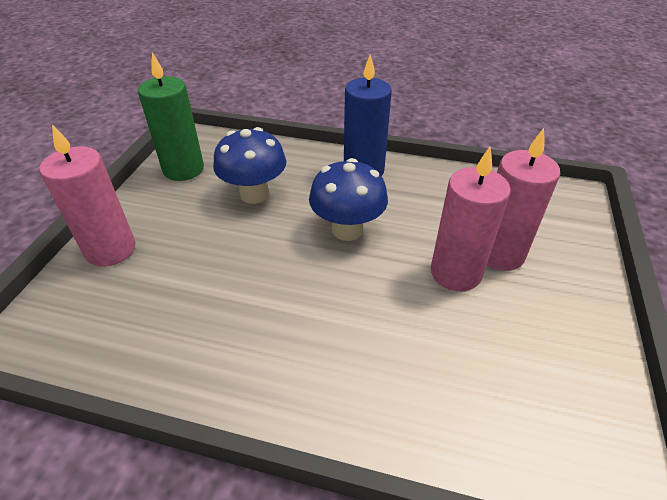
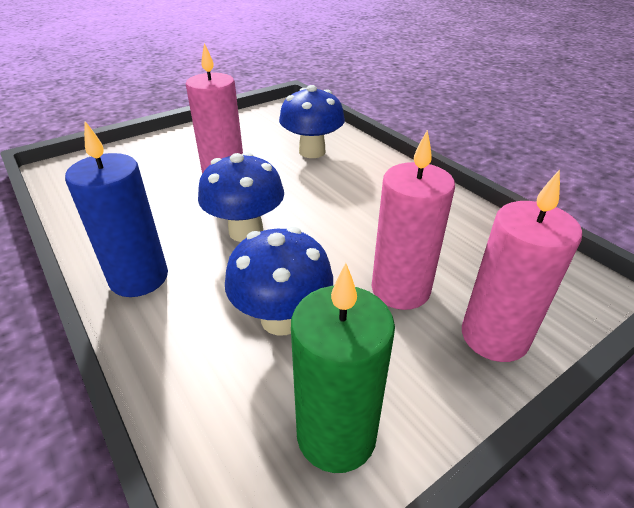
camera: 140 degrees left, 5 degrees down
(423, 370) = (312, 151): none -> blue mushroom
(499, 253) = (180, 167): pink candle -> pink candle (400, 289)

